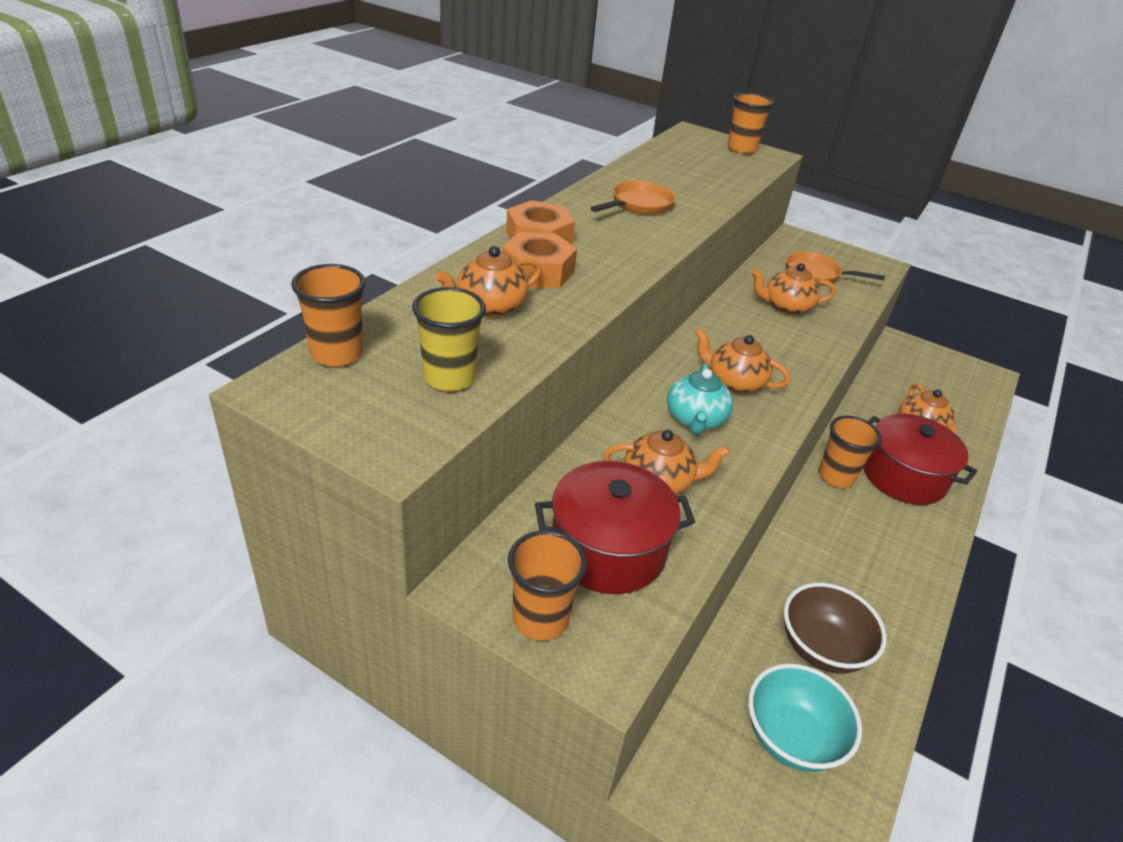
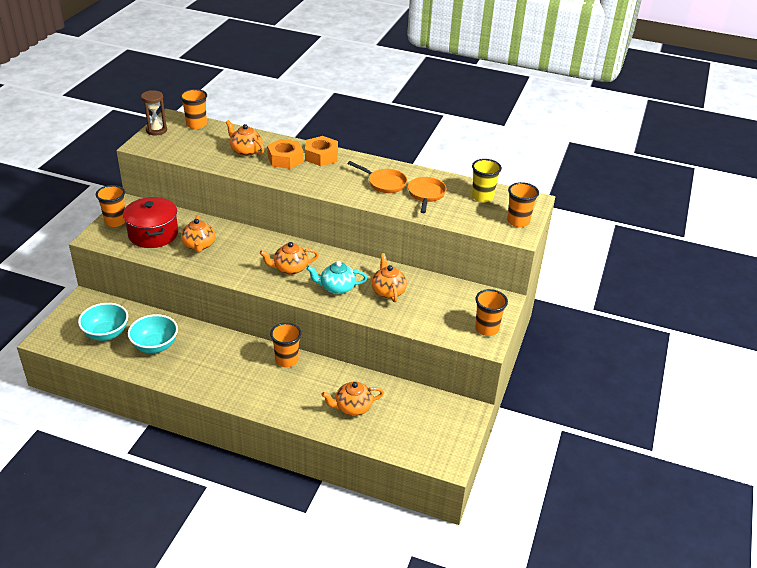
camera: 80 degrees right, 0 degrees up
(329, 418) = (156, 130): none -> brown hourglass
(449, 378) = (188, 148): yellow cup -> yellow cup (482, 197)
(695, 419) = (250, 255): turquoise teapot -> turquoise teapot (337, 288)
(734, 382) = (290, 268): orange teapot -> orange teapot turned 120 degrees counterclockwise
(816, 274) = (445, 308): orange pan -> orange pan (426, 195)
(821, 648) = (155, 346): brown bowl -> turquoise bowl
(853, 258) = (486, 329): none -> orange cup
(904, 476) = (297, 392): red pot -> none

